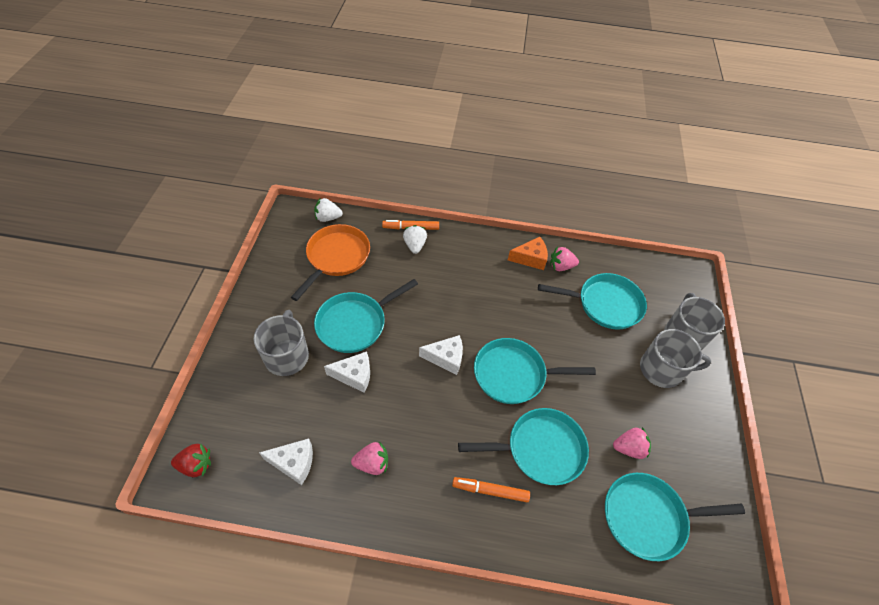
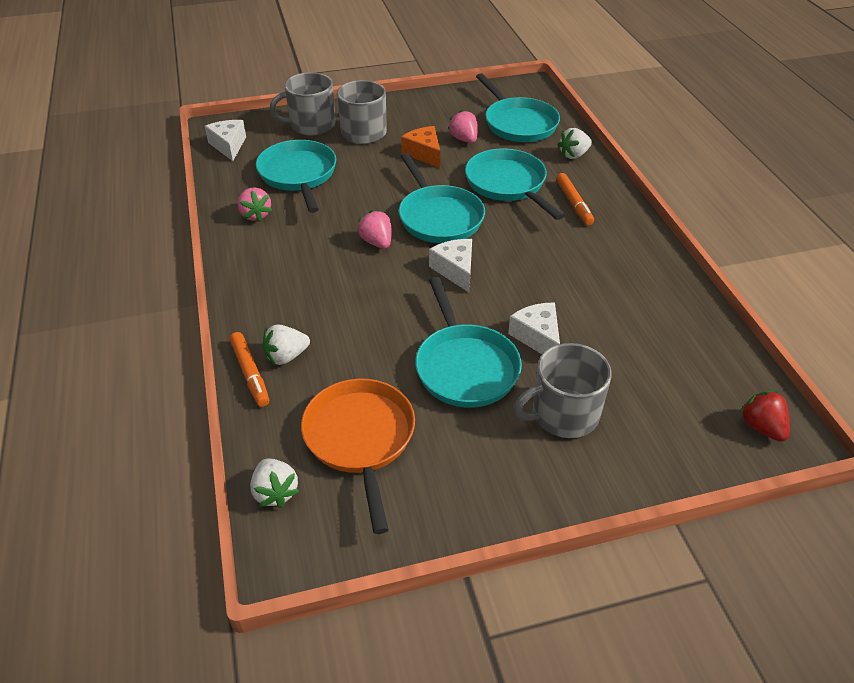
camera: 110 degrees left, 10 degrees down
(294, 463) = (676, 343): white cheese -> white cheese (228, 146)
(336, 257) = (360, 439): orange pan -> orange pan turned 75 degrees clockwise
(355, 323) = (465, 366): turquoise pan -> turquoise pan turned 45 degrees clockwise
(372, 463) = (621, 284): pink strawberry -> pink strawberry (377, 242)
(530, 258) = (254, 241): orange cheese -> orange cheese (424, 153)
(571, 541) = (573, 155): none -> white strawberry

